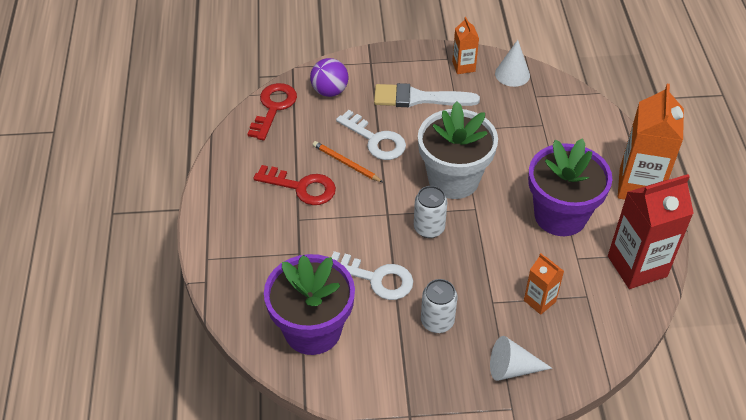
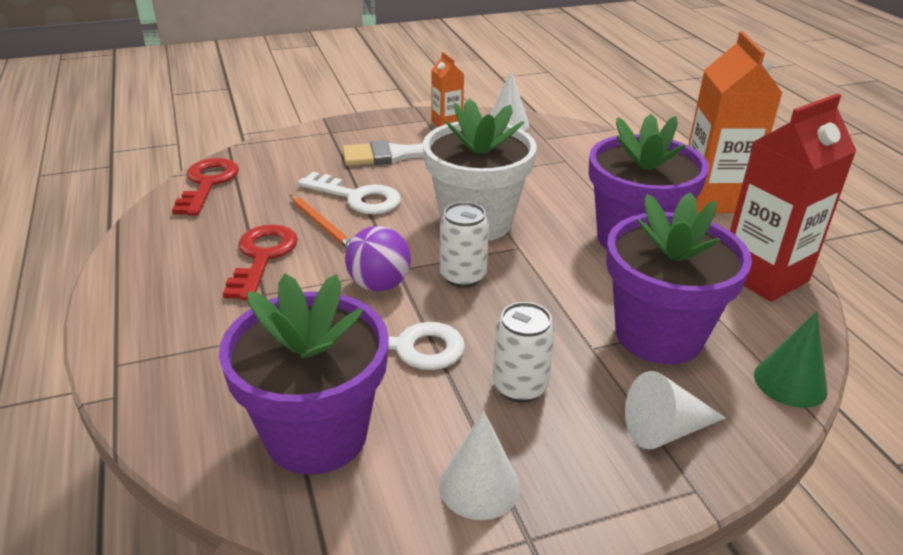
camera: 15 degrees left, 15 degrees down
(301, 187) = (262, 257): red key -> red key turned 90 degrees counterclockwise
(329, 91) = (283, 161): purple ball -> purple ball (379, 285)
(346, 163) = (322, 225): orange pencil -> orange pencil turned 150 degrees counterclockwise
(393, 380) = (479, 486): none -> white cone
(539, 301) = (658, 335): orange carton -> purple flower pot
(606, 352) = (790, 382): none -> green cone

